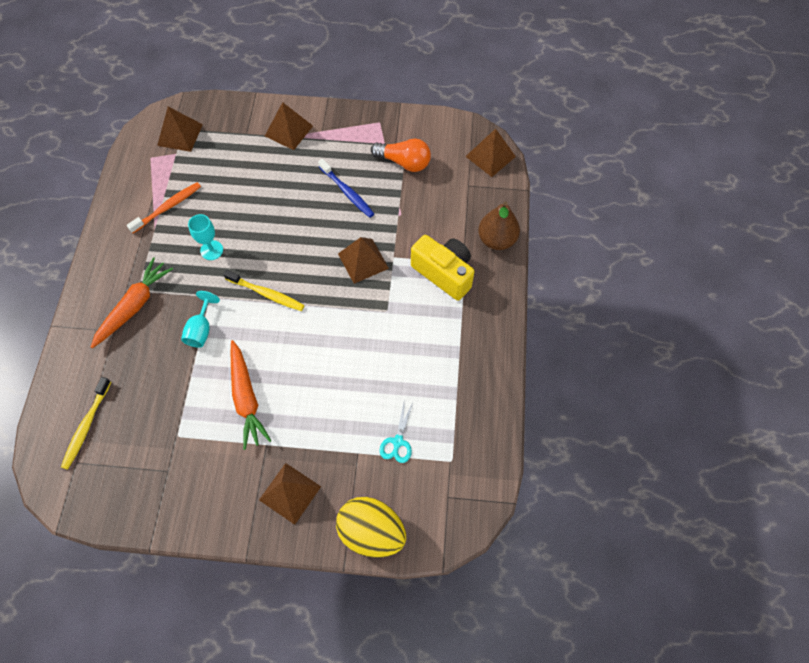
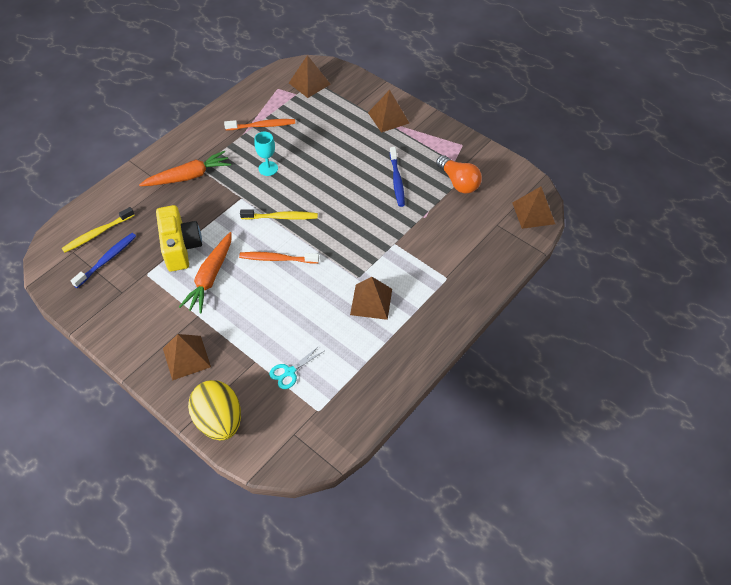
camera: 35 degrees right, 10 degrees down
(122, 447) = (107, 259): none -> blue toothbrush
(201, 329) = (218, 216): turquoise goblet -> none
(266, 294) = (281, 217): yellow toothbrush -> yellow toothbrush turned 60 degrees counterclockwise
(297, 338) = (277, 259): none -> orange toothbrush
(363, 261) = (369, 233): brown pyramid -> brown pyramid (371, 301)
(444, 273) = (424, 276): yellow camera -> yellow camera (181, 247)
(497, 240) = (487, 276): brown pear -> none

